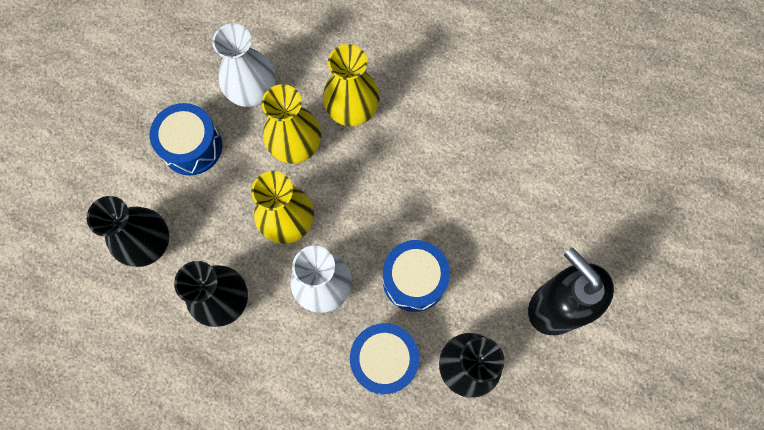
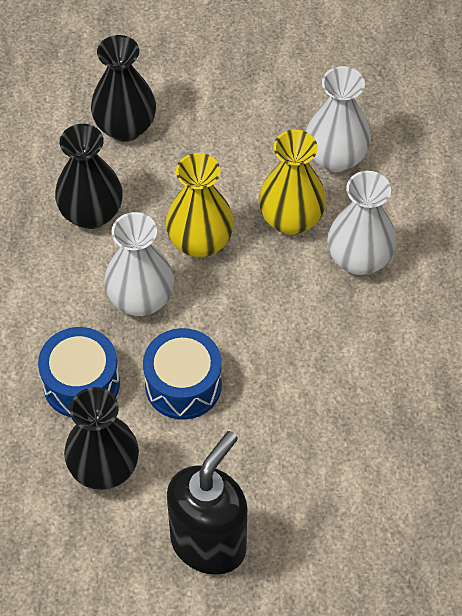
camera: 70 degrees right, 15 degrees down
(192, 146) = (246, 126): blue drum -> none
(352, 109) = (359, 259): yellow vase -> white vase

